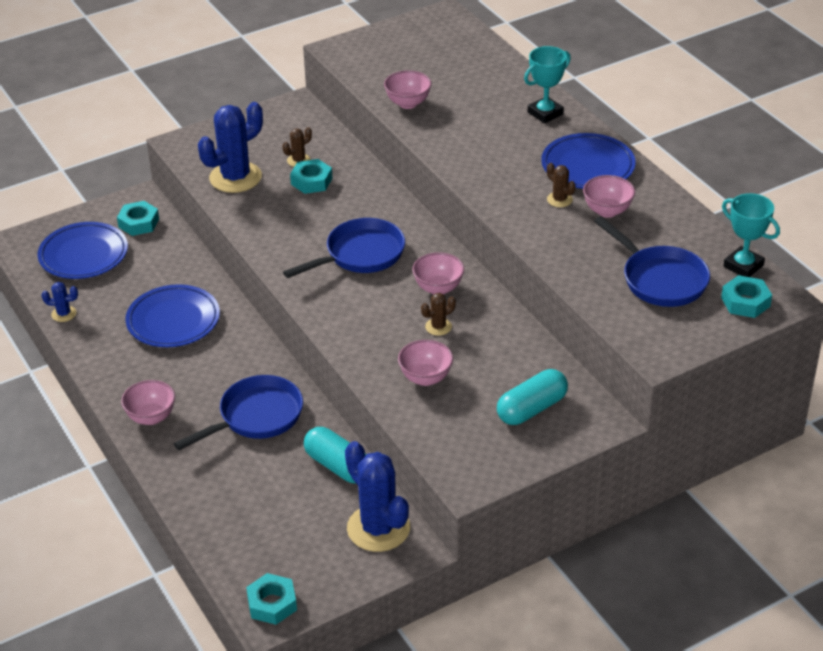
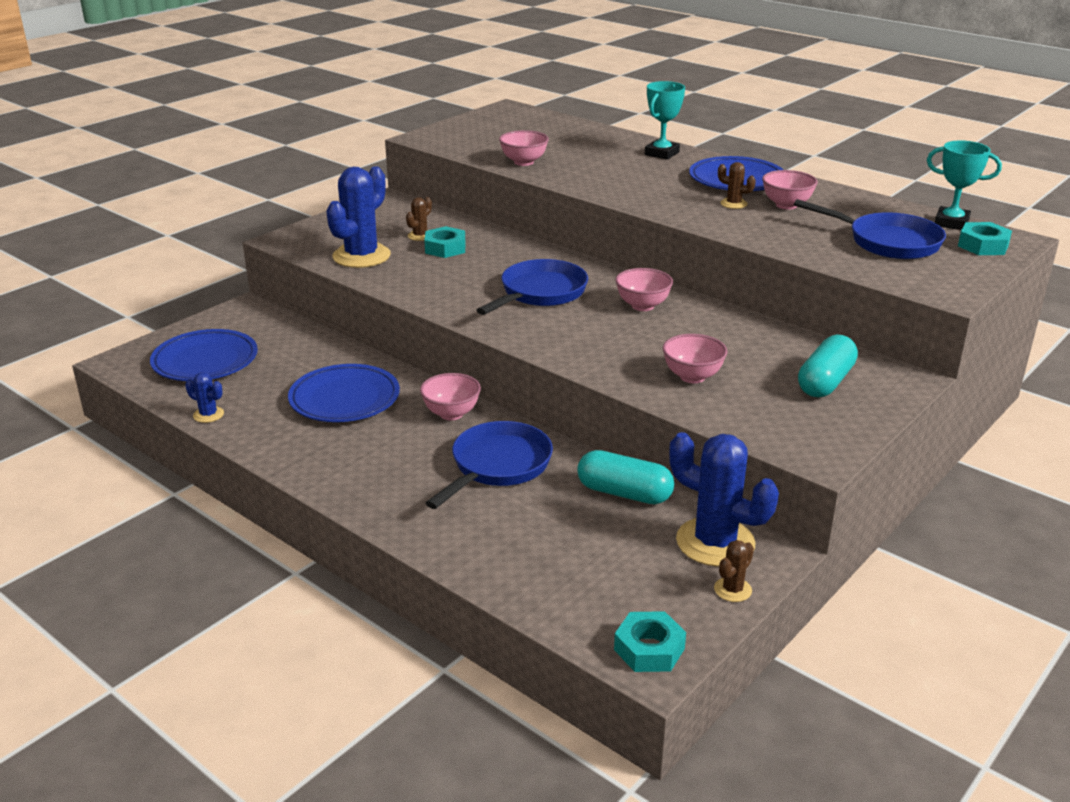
camera: 20 degrees left, 10 degrees down
(64, 314) = (208, 415): blue cactus -> blue cactus turned 45 degrees clockwise
(138, 223) = (255, 326): turquoise nut -> none
(151, 417) = (372, 490): pink bowl -> pink bowl (451, 414)
(438, 327) = (669, 334): brown cactus -> brown cactus (732, 590)

